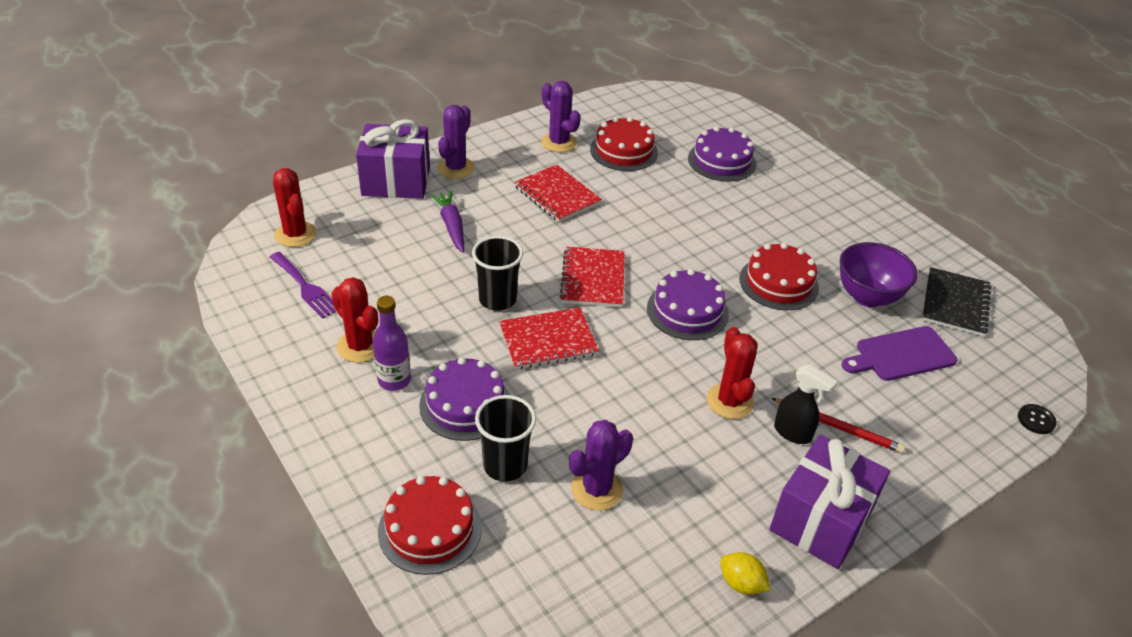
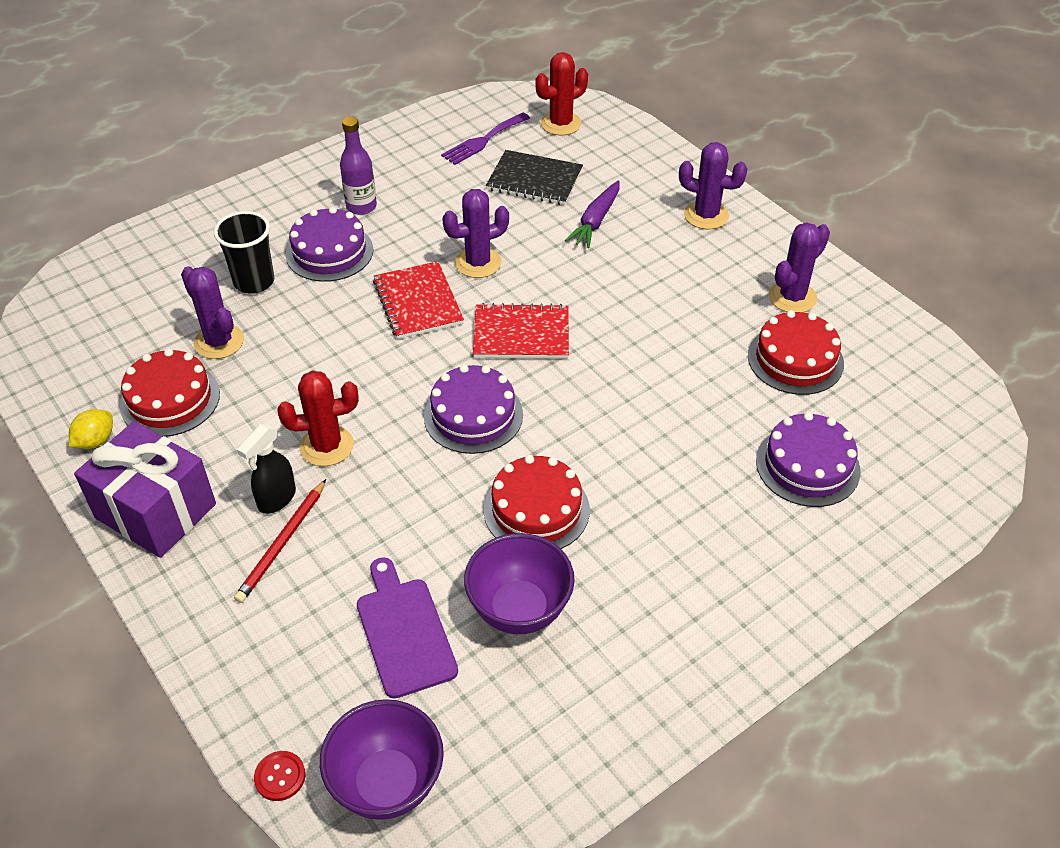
camera: 90 degrees right, 5 degrees up
(360, 346) = (405, 182): red cactus -> none
(396, 181) = (667, 175): purple gift -> none
(430, 529) = (191, 243): red cake -> red cake (170, 399)
(451, 226) = (595, 221): purple carrot -> purple carrot turned 135 degrees clockwise
(497, 300) = (478, 263): black cup -> purple cactus
(557, 195) = (675, 300): red notebook -> none
(955, 303) = (516, 724): black notebook -> black notebook (534, 180)
(1019, 365) = (387, 783): none -> purple bowl
(1036, 420) = (280, 776): black button -> red button

